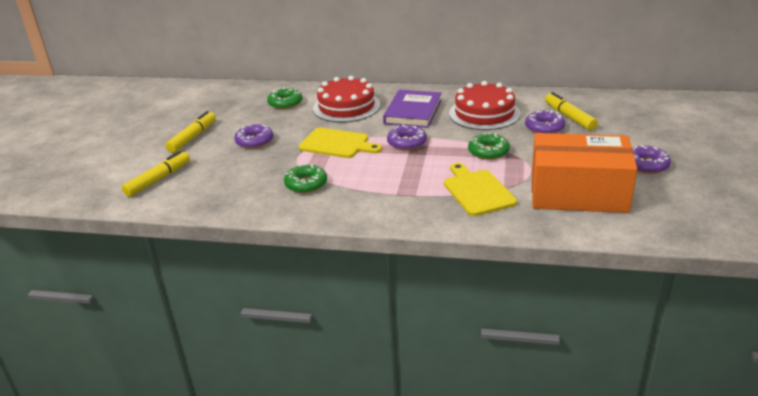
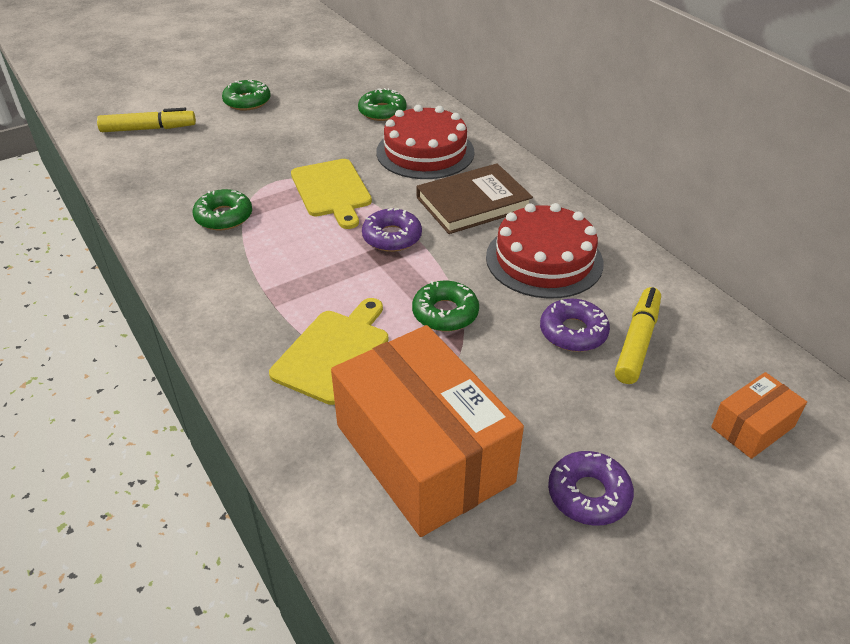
camera: 45 degrees right, 10 degrees up
(193, 137) = (247, 101): yellow marker -> green donut
(254, 141) = (278, 138): purple donut -> none
(413, 112) = (473, 203): purple book -> brown book
(647, 116) = (753, 427): none -> orange box

